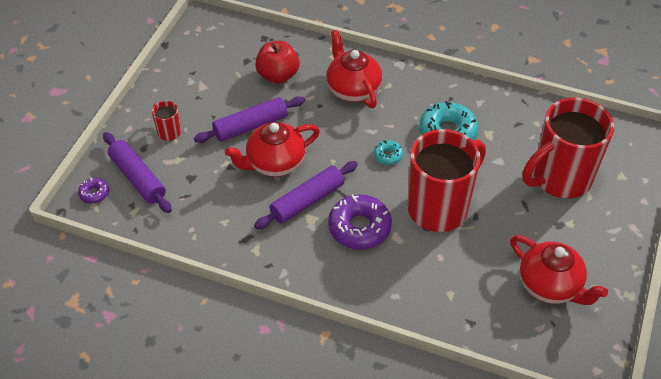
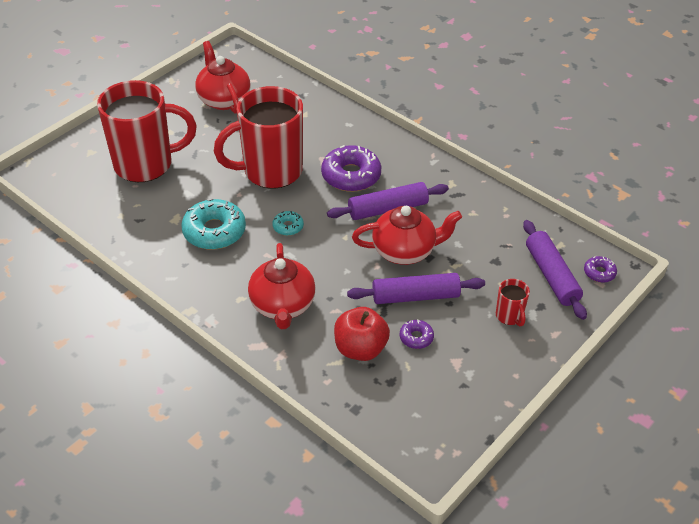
camera: 160 degrees left, 5 degrees down
(239, 95) = (416, 337): none -> purple donut

